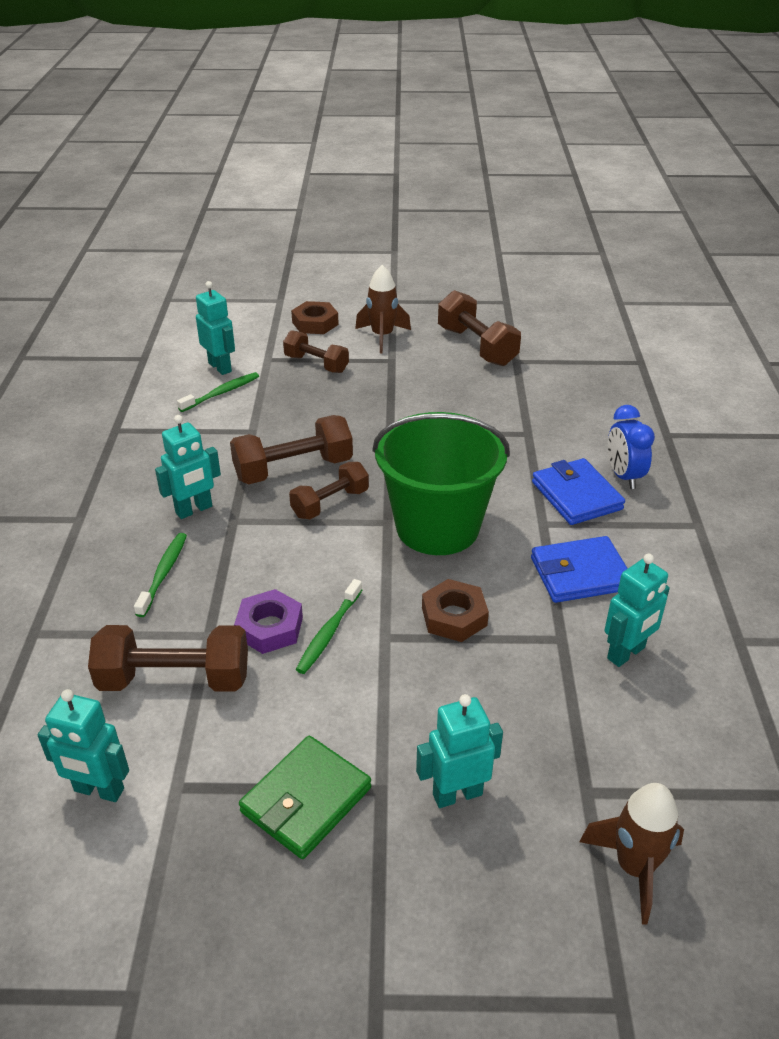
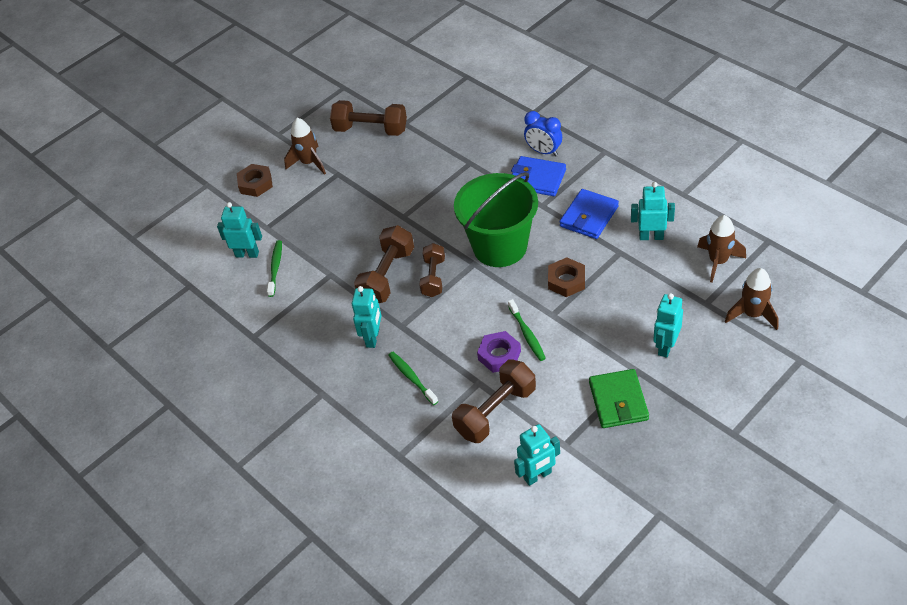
camera: 40 degrees left, 10 degrees up
(316, 364) = (300, 208): brown dumbbell -> none
(626, 653) = (651, 236): turquoise robot -> turquoise robot turned 90 degrees counterclockwise
(677, 757) = (718, 262): none -> brown rocket

